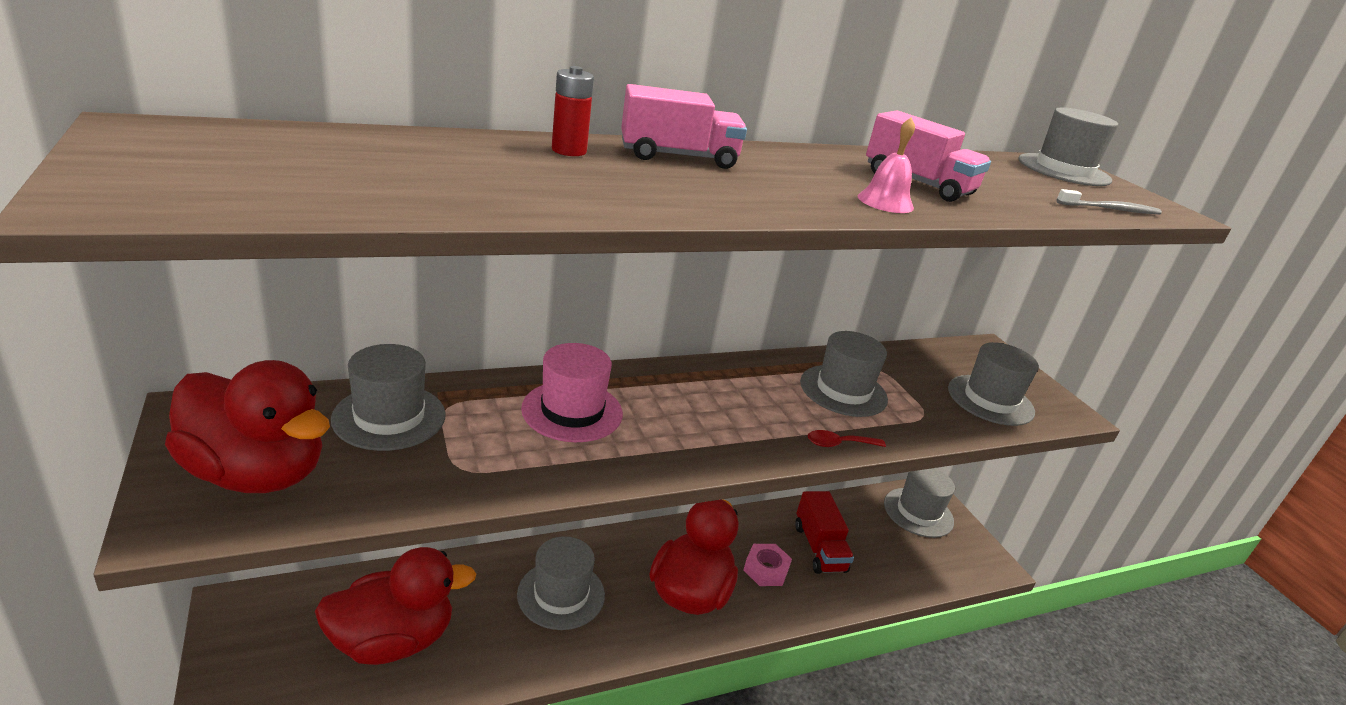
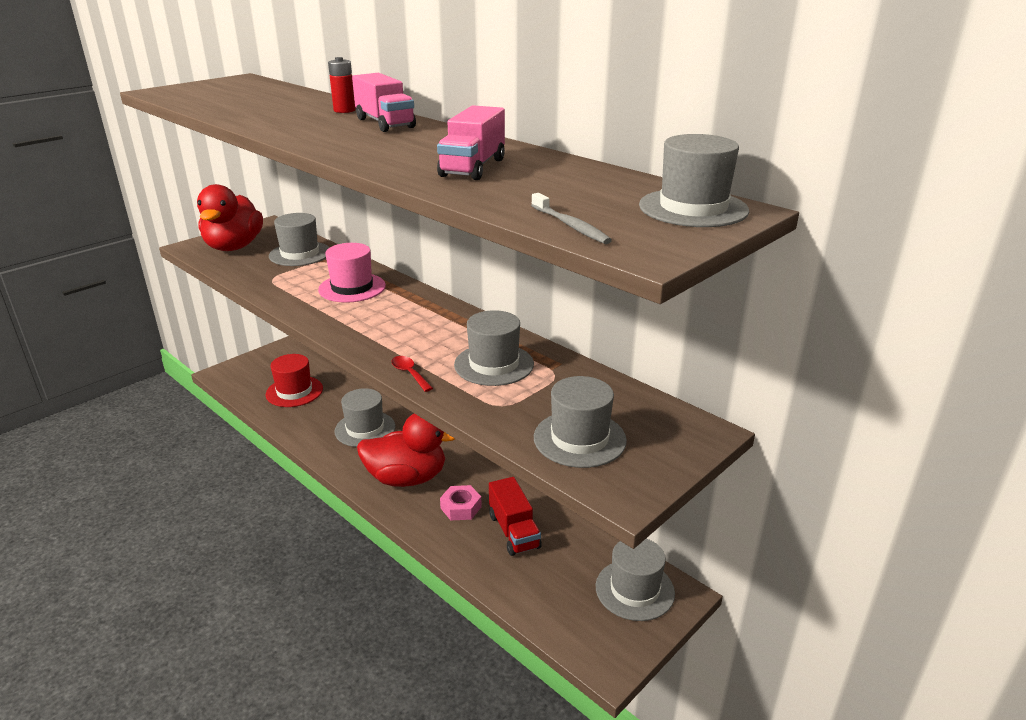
camera: 70 degrees right, 0 degrees up
(392, 640) = (294, 391): red duck -> red hat
(819, 548) = (514, 531): red truck -> red truck turned 75 degrees counterclockwise
(885, 202) = (397, 163): pink bell -> none

